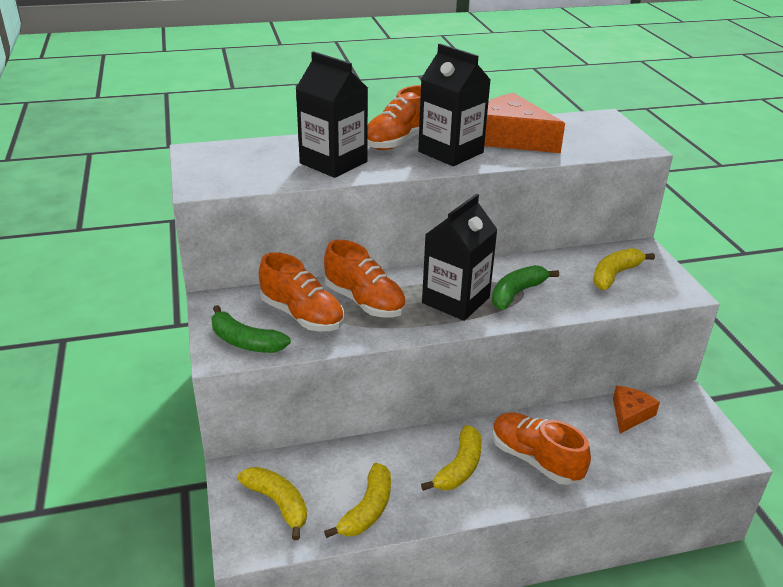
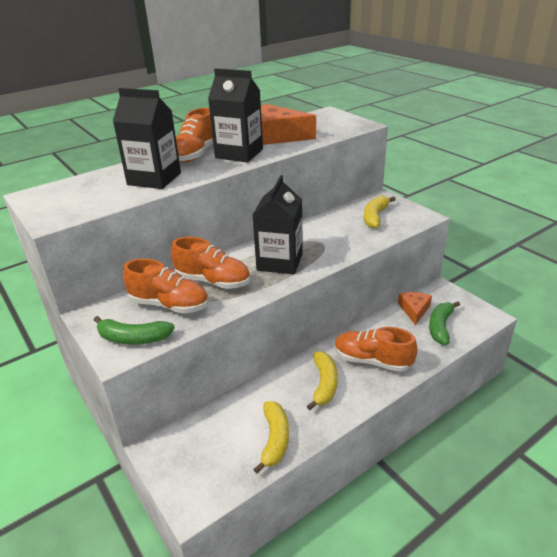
camera: 20 degrees left, 0 degrees up
(278, 503) = (202, 461): yellow banana -> none
(516, 293) = (319, 246): green banana -> green banana (440, 327)

